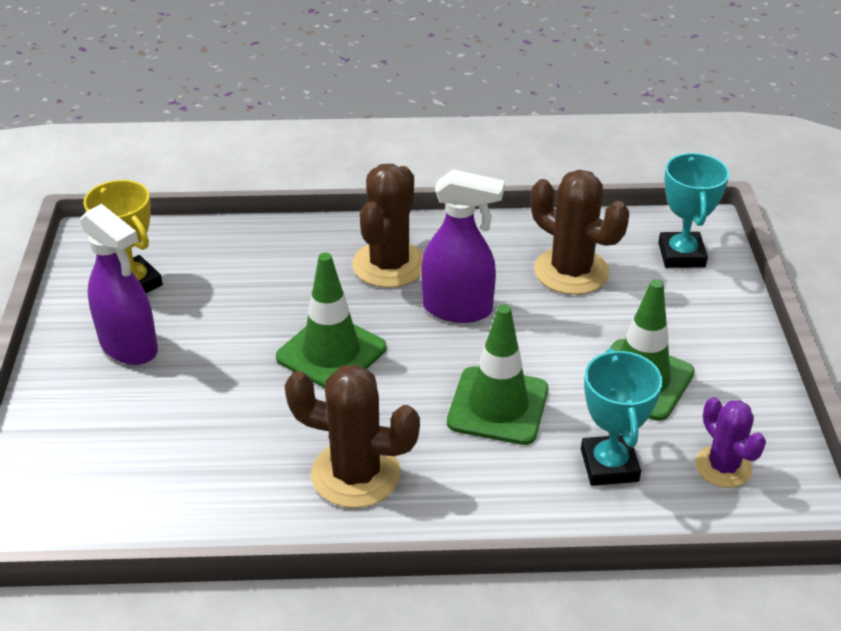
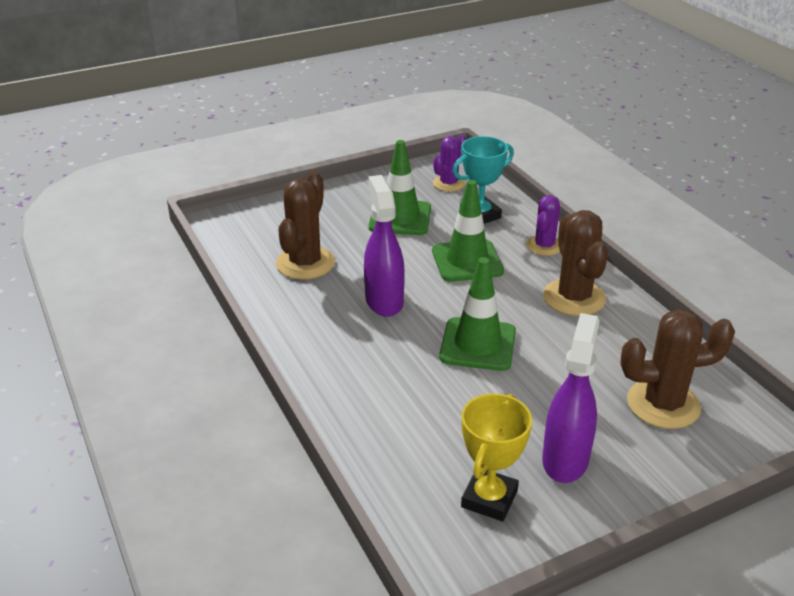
camera: 115 degrees left, 5 degrees down
(389, 265) = (354, 349): brown cactus -> brown cactus (663, 404)
(490, 501) = (544, 246): none -> purple cactus
(681, 255) = (257, 224): turquoise trophy -> none

